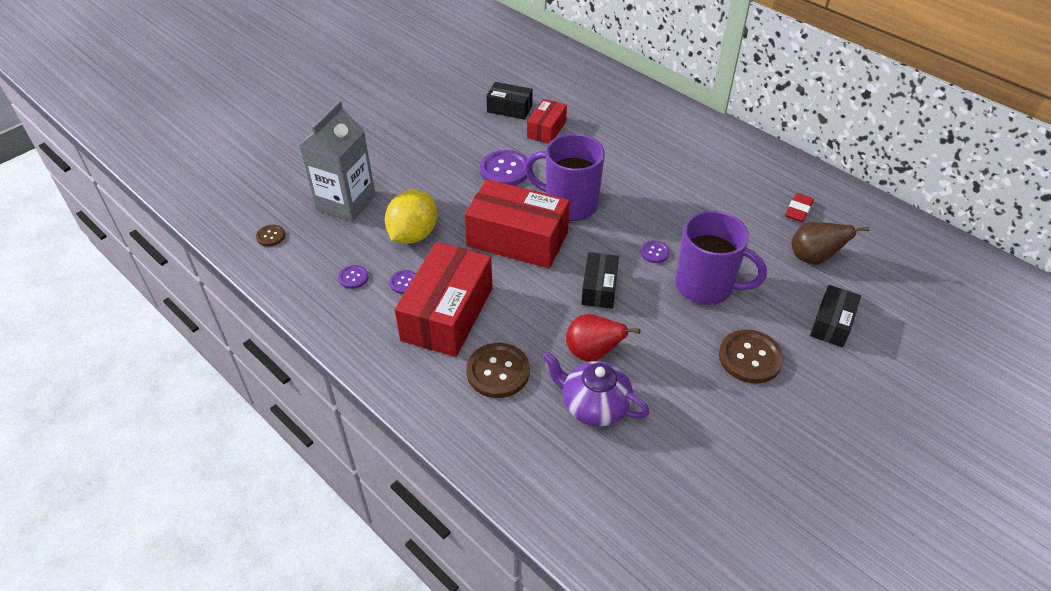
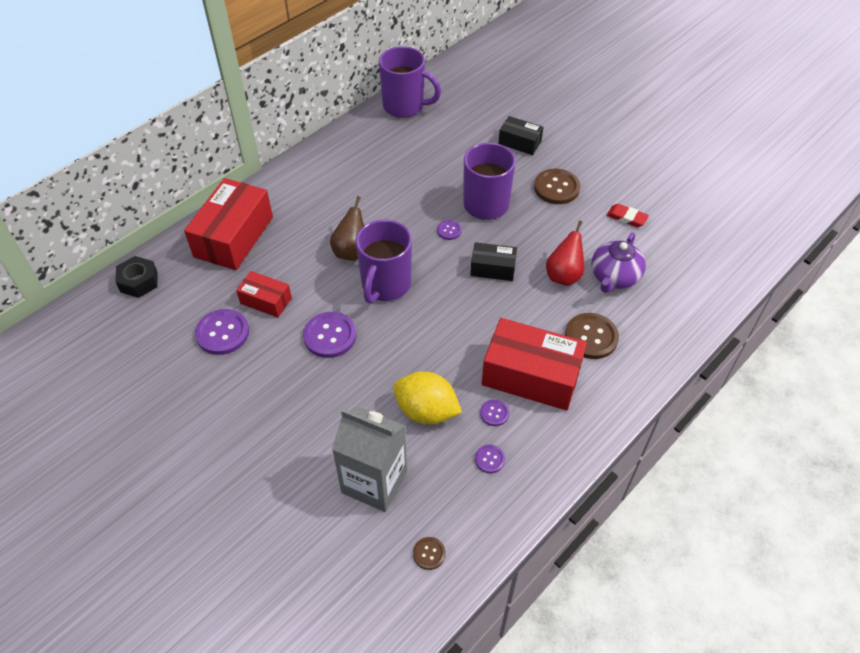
camera: 90 degrees left, 5 degrees up
(509, 109) = (222, 333): black box -> purple button
(517, 239) = (433, 325): red box -> red box (234, 237)
(566, 60) = (139, 281): none -> black nut
(798, 210) = (398, 141): red eraser -> red eraser (626, 218)
(813, 258) = (453, 141): brown pear -> brown pear (351, 251)
(866, 215) = (405, 106): none -> purple mug

